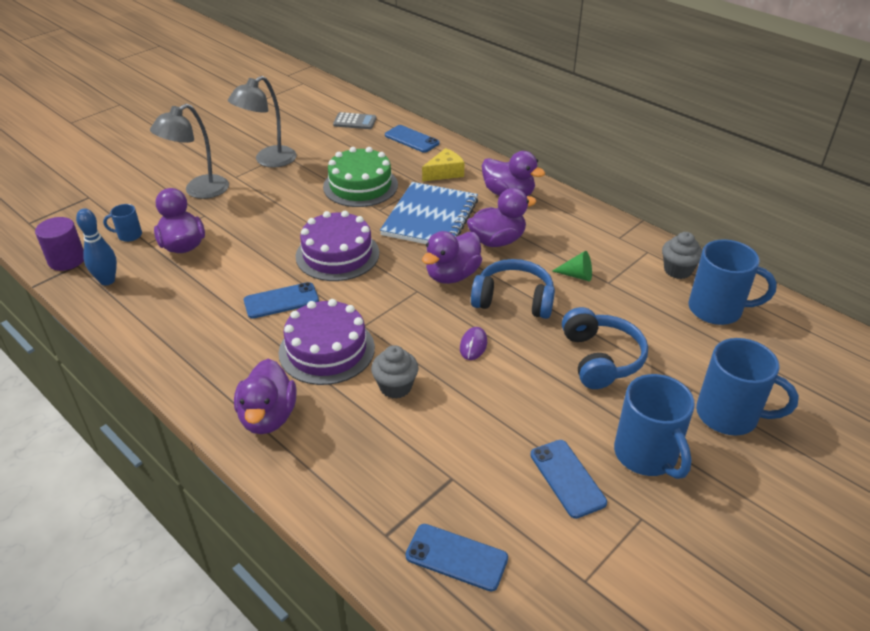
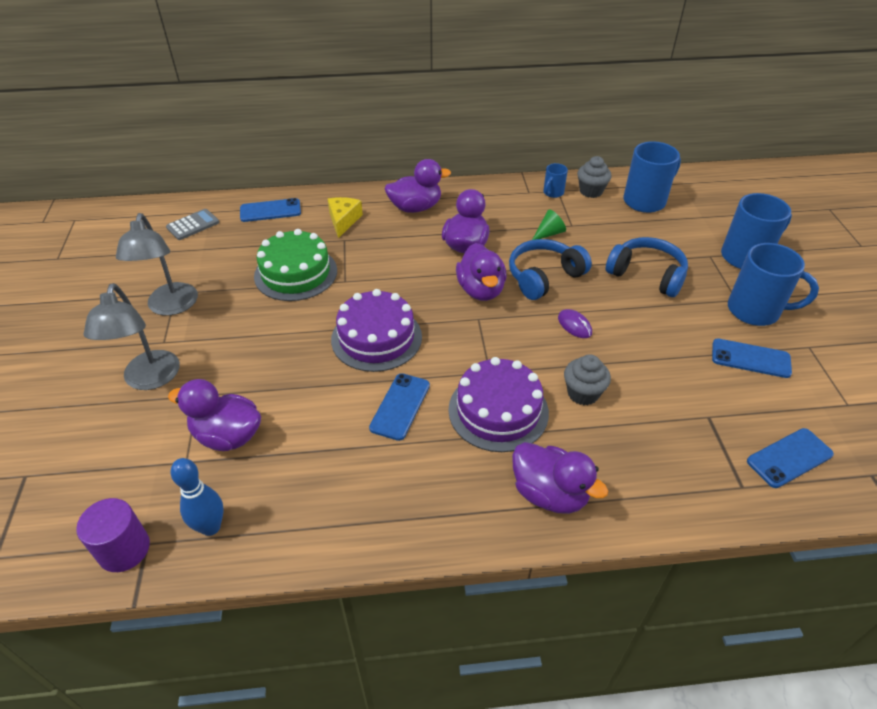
camera: 50 degrees left, 5 degrees up
(129, 235) = (151, 472): blue mug -> blue mug (553, 193)
(430, 217) = (393, 260): blue notebook -> none

